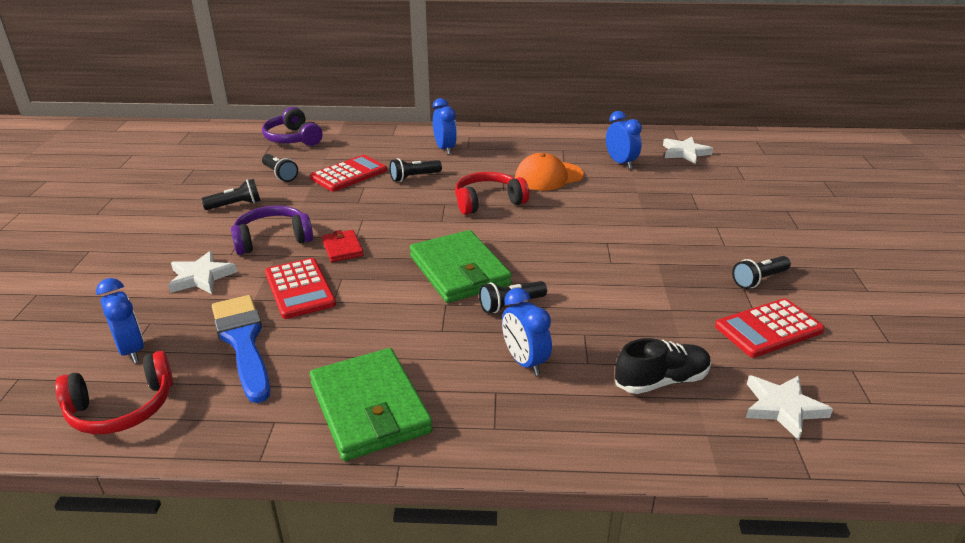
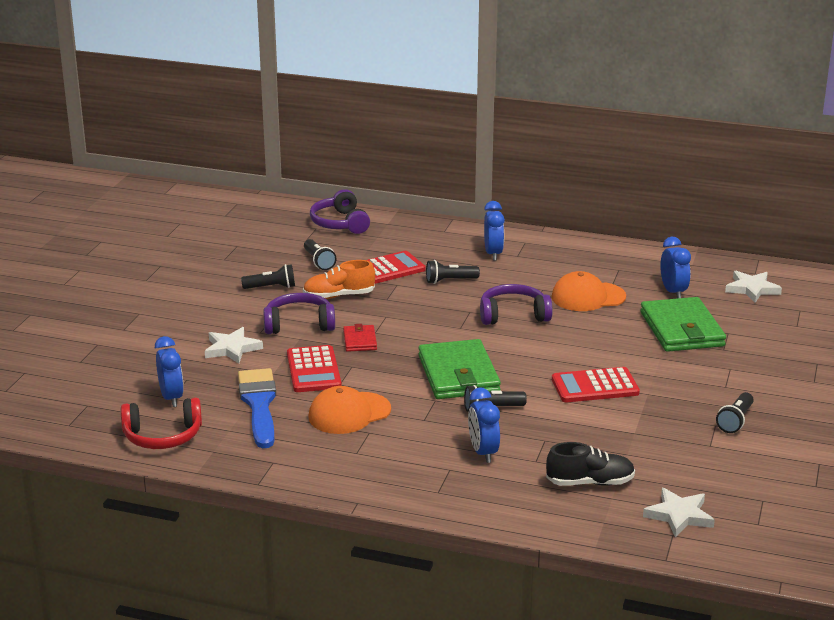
camera: 15 degrees right, 5 degrees down
(308, 205) = (339, 296): none -> orange shoe
(354, 336) = (349, 413): none -> orange cap
(370, 408) = (347, 464): green wallet -> green wallet (682, 329)
(488, 202) = (513, 315): red headphones -> purple headphones
(759, 280) = (735, 421): black flashlight -> black flashlight turned 45 degrees counterclockwise
(768, 329) = (712, 460): red calculator -> red calculator (595, 386)

